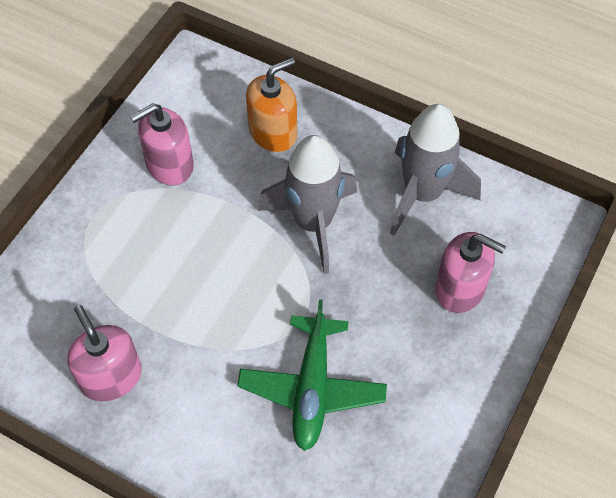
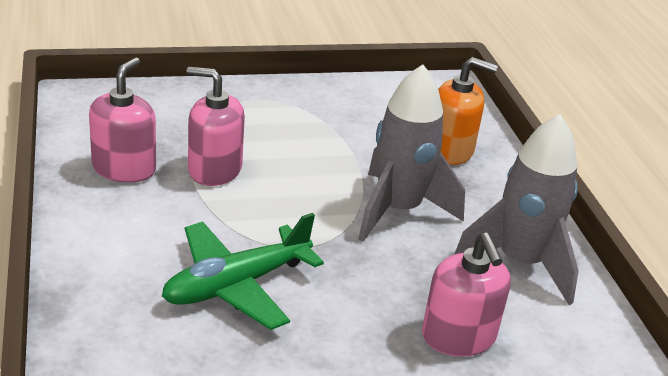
camera: 45 degrees right, 25 degrees down
(169, 165) = (346, 114): pink soap dispenser -> pink soap dispenser (214, 170)

